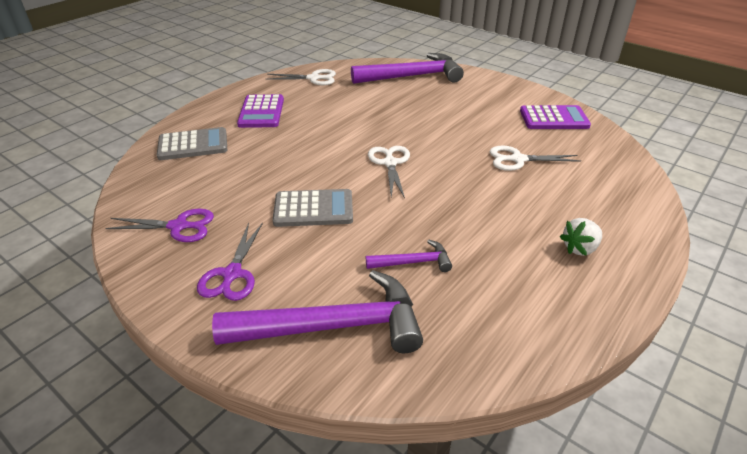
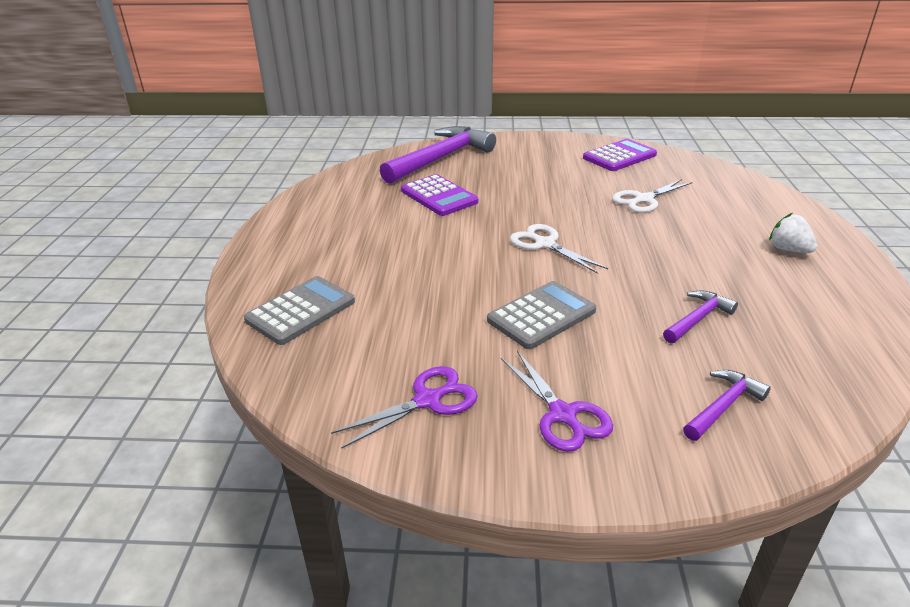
camera: 35 degrees left, 5 degrees down
(261, 112) = (330, 246): purple calculator -> purple calculator (439, 196)
(313, 78) = (336, 192): white scissors -> none
(333, 326) = (723, 406): purple hammer -> purple hammer, size x0.48
(579, 248) = (788, 249): white strawberry -> white strawberry turned 120 degrees clockwise

